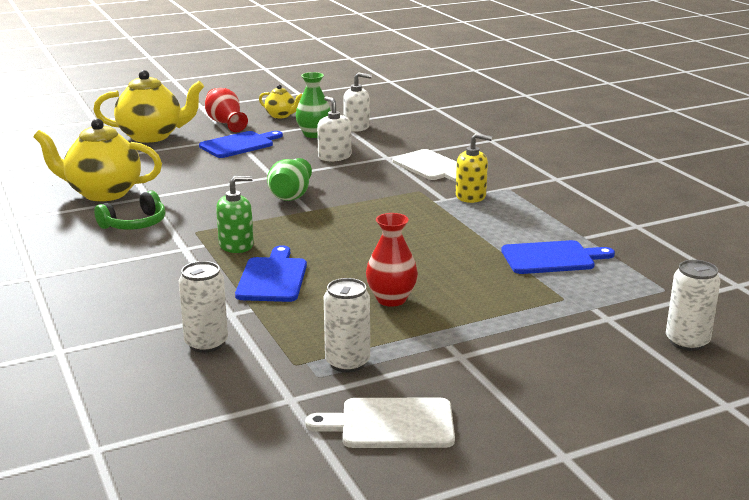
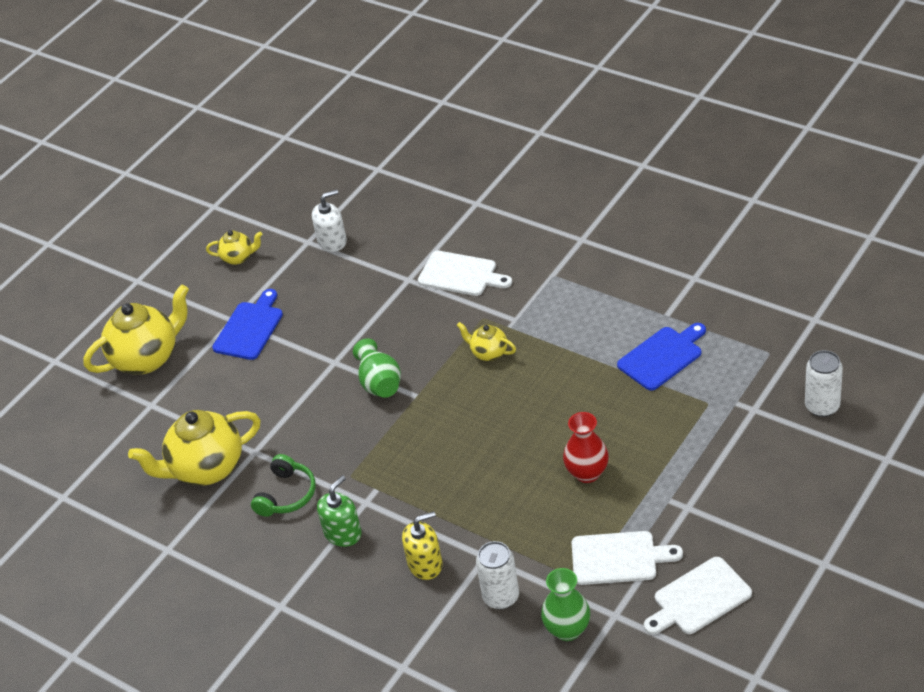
camera: 25 degrees left, 20 degrees up
(226, 123) = (196, 298): red vase -> none
(236, 245) = (404, 475): green soap dispenser -> green soap dispenser (343, 533)
(272, 278) = (474, 498): blue cutting board -> none
(314, 134) = (304, 275): green vase -> green vase (567, 629)
(334, 157) = (360, 303): white soap dispenser -> none
(347, 363) = (618, 558): white can -> white cutting board
(398, 208) = (488, 353): none -> yellow teapot
(471, 196) = (532, 303): yellow soap dispenser -> yellow soap dispenser (425, 564)

